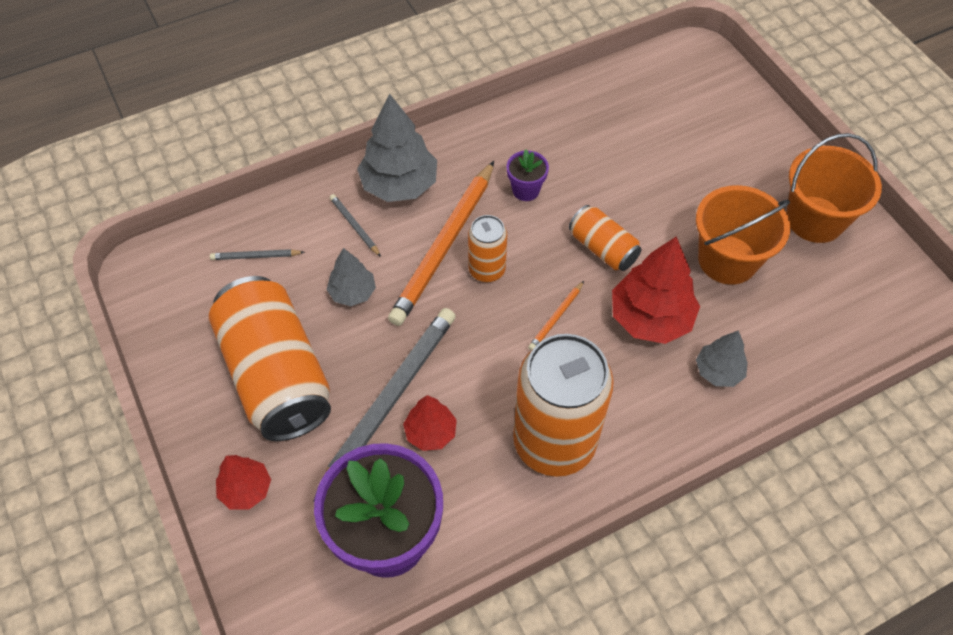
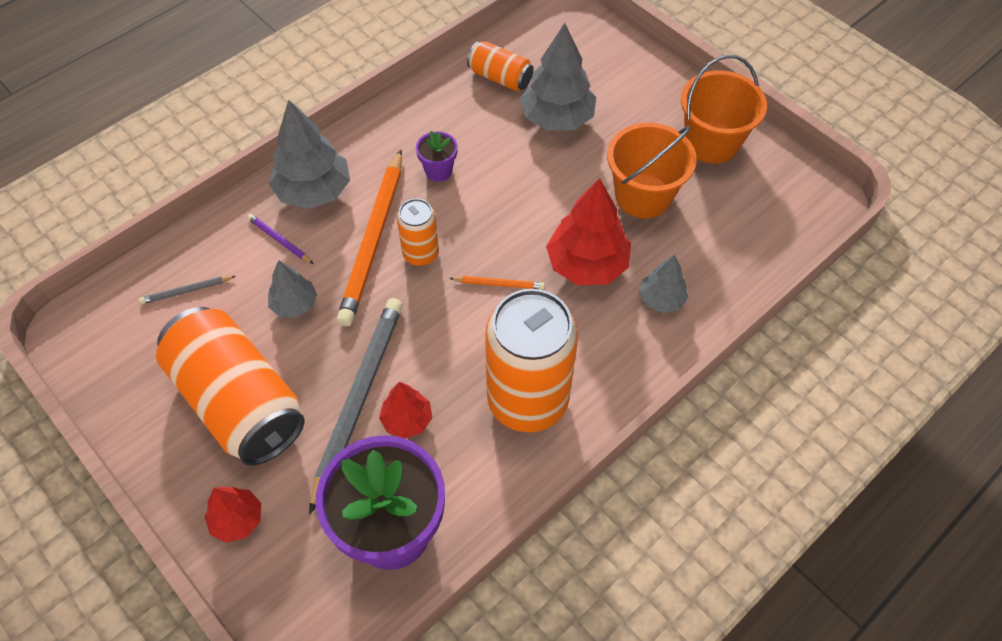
camera: 15 degrees left, 0 degrees up
(355, 226) = (279, 240): grey pencil -> purple pencil
(556, 317) = (499, 284): orange pencil -> orange pencil turned 105 degrees counterclockwise
(602, 248) = (526, 210): orange can -> orange can (500, 77)
(659, 161) = (557, 118): none -> grey tree

